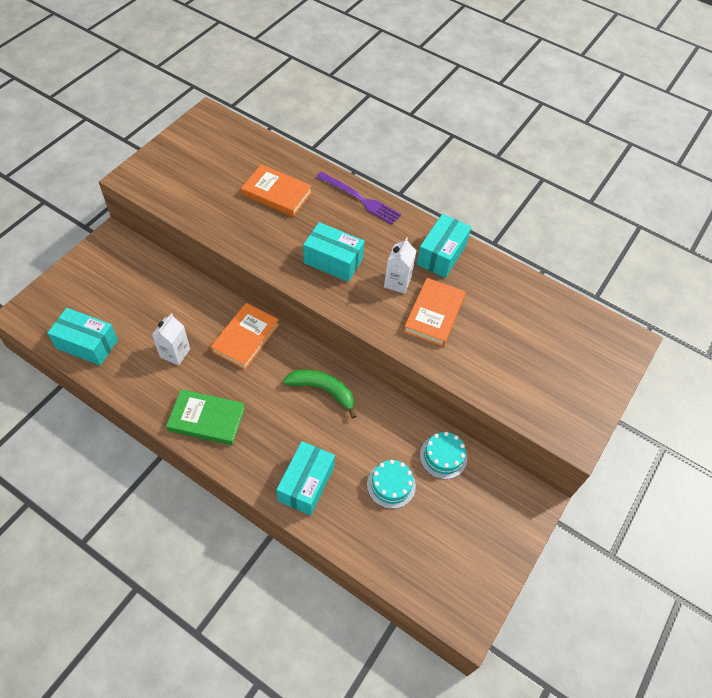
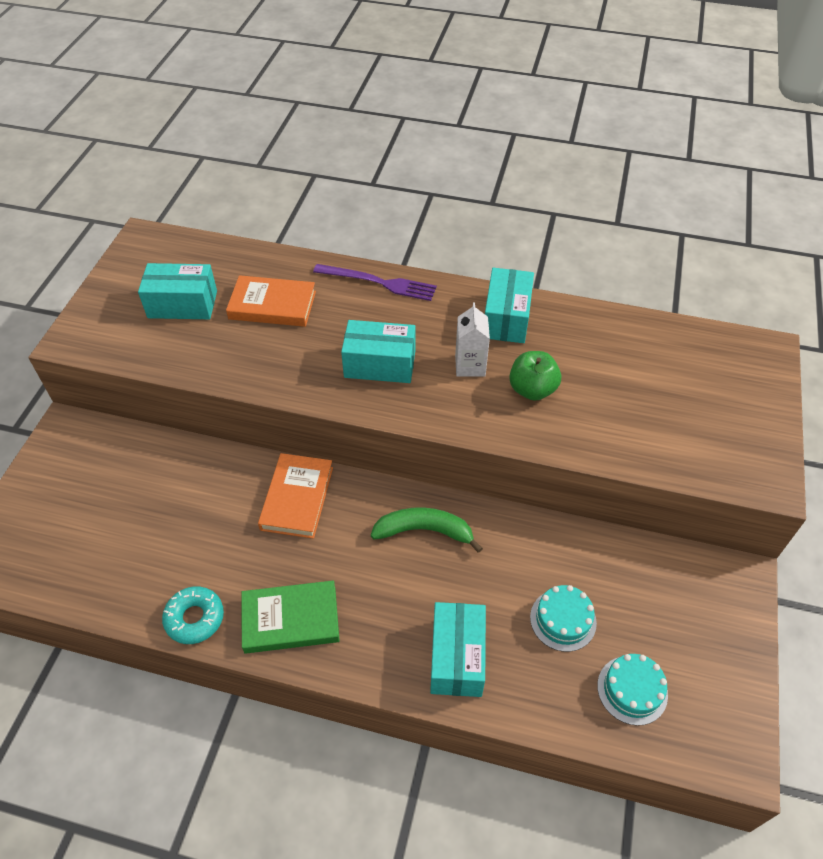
camera: 15 degrees left, 5 degrees down
(87, 344) = (85, 576): turquoise box -> turquoise box (182, 304)
(145, 396) = (195, 618): none -> turquoise donut
(175, 353) = (211, 547): white carton -> none
(434, 314) = (532, 389): orange book -> green apple
(443, 456) = (608, 561): turquoise cake -> turquoise cake (632, 690)

